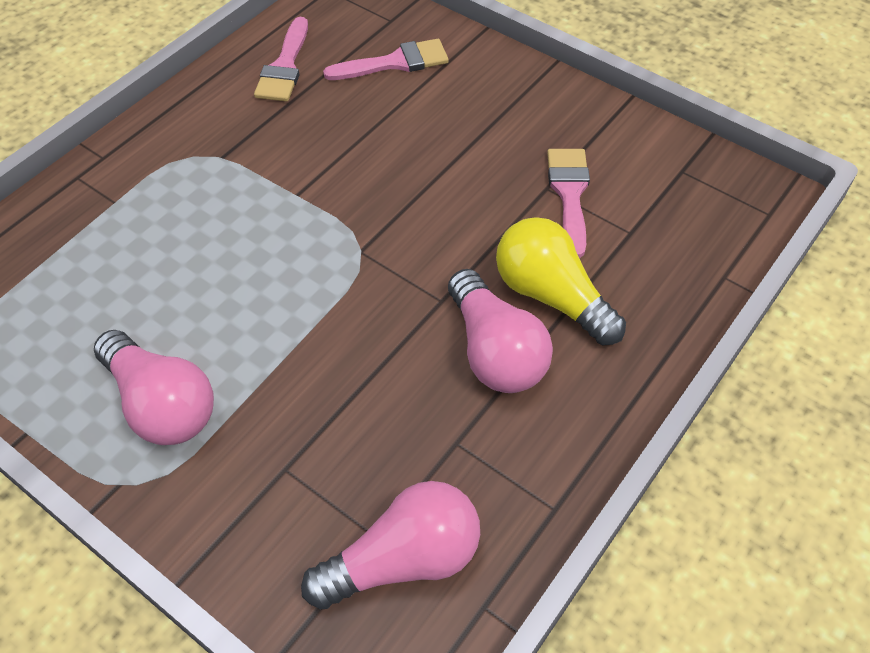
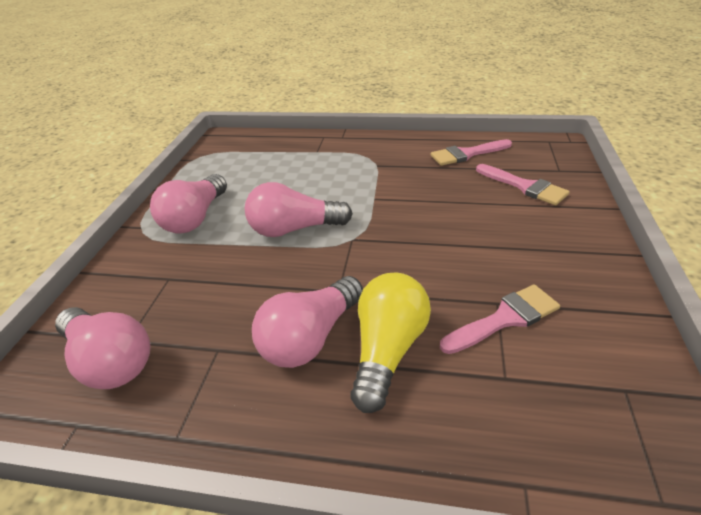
camera: 65 degrees right, 15 degrees down
(292, 298) = (294, 229): none -> pink light bulb

